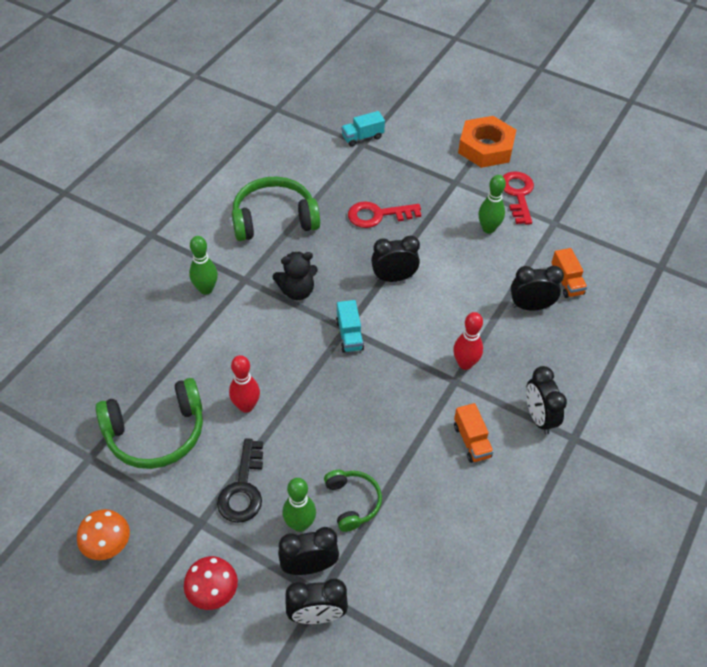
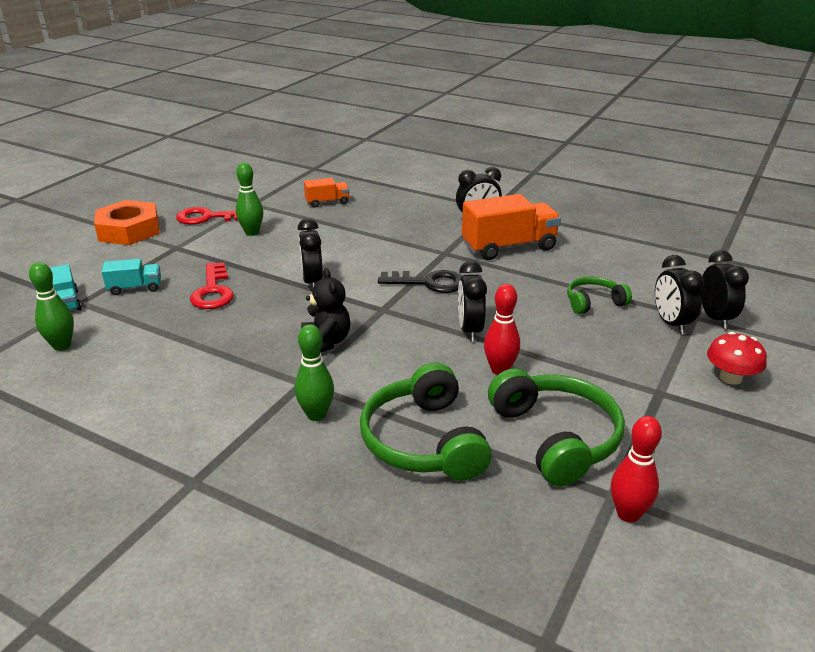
camera: 90 degrees left, 20 degrees down
(108, 544) = (722, 461): orange mushroom -> none
(243, 488) = (606, 366): black key -> black key (429, 283)
(274, 219) = (195, 364): green headphones -> green headphones (423, 441)
(300, 524) = (630, 330): green bowling pin -> green bowling pin (62, 345)
(349, 335) = (392, 307): turquoise truck -> turquoise truck (135, 288)
(465, 364) = (424, 248): red bowling pin -> red bowling pin (628, 514)
(471, 441) = (509, 247): orange truck -> orange truck, size x1.92
(530, 306) = (355, 218): black clock -> black clock (470, 330)

